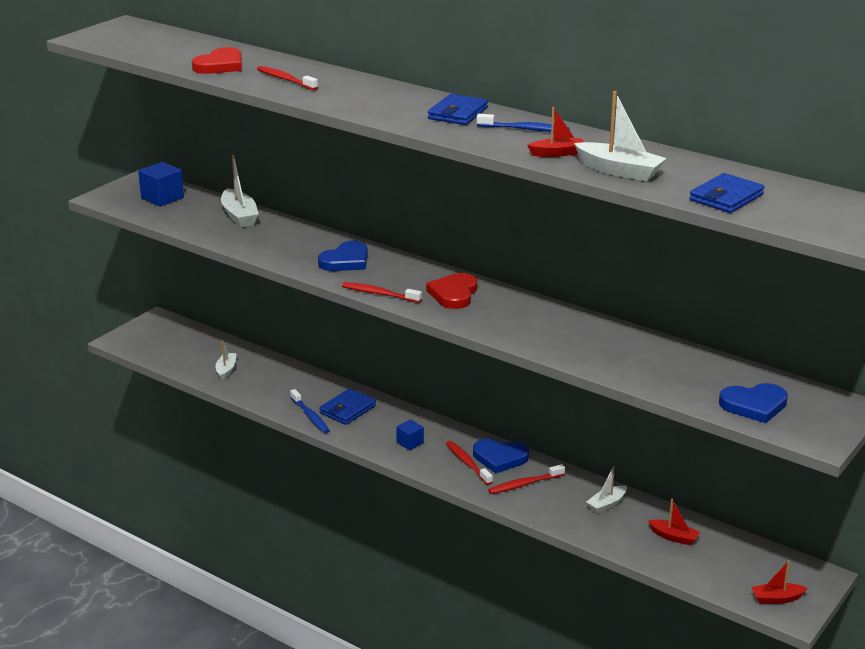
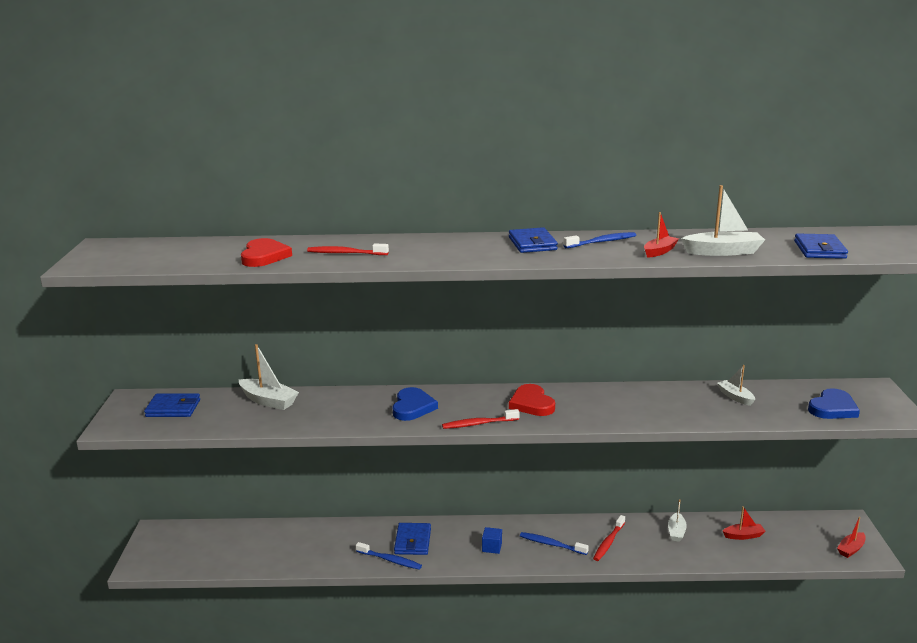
camera: 35 degrees left, 5 degrees down
(162, 198) = (173, 408): blue cube -> blue wallet
(226, 370) = (271, 551): white boat -> white boat (735, 397)
(467, 463) = (551, 544): red toothbrush -> blue toothbrush
(500, 458) = (567, 530): blue heart -> none

